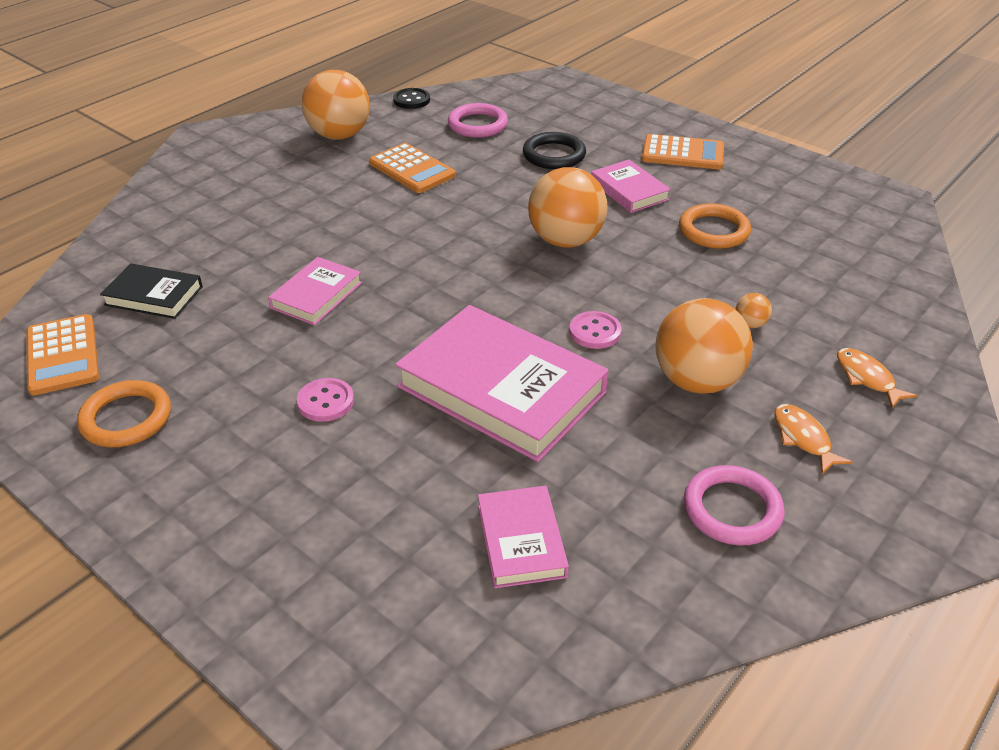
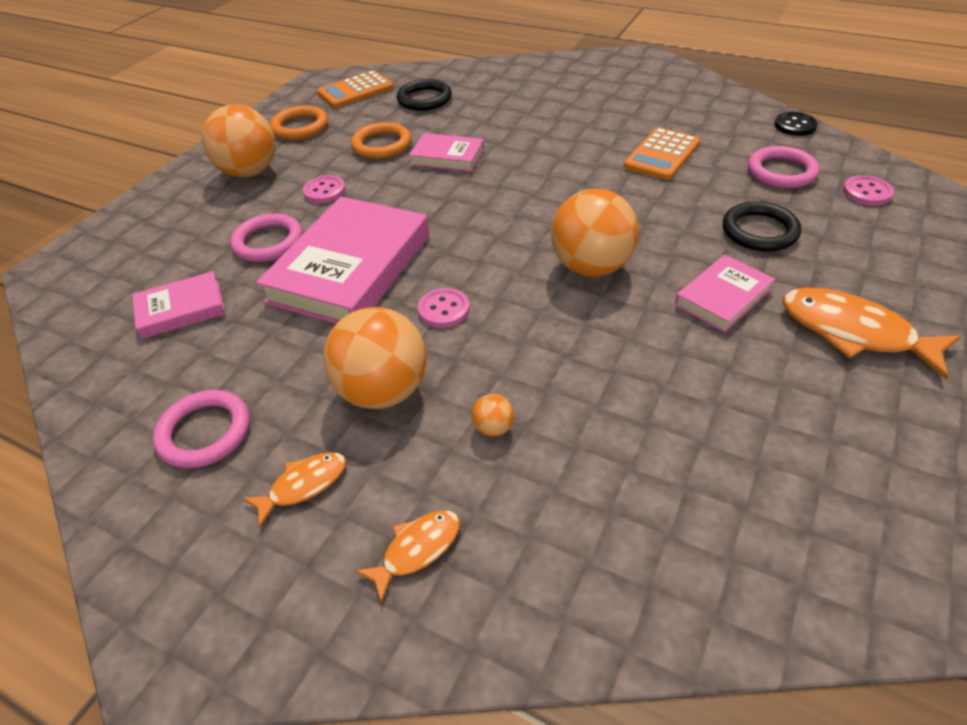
camera: 80 degrees right, 5 degrees up
(154, 296) = (424, 99): black book -> black ring
(339, 135) = (692, 107): orange ball -> orange ball (249, 172)
(414, 457) = (268, 242): none -> pink ring
(527, 102) = (867, 192): none -> pink button
(682, 153) = (853, 332): orange calculator -> orange fish
(713, 231) = (677, 379): orange ring -> orange ring (382, 145)

